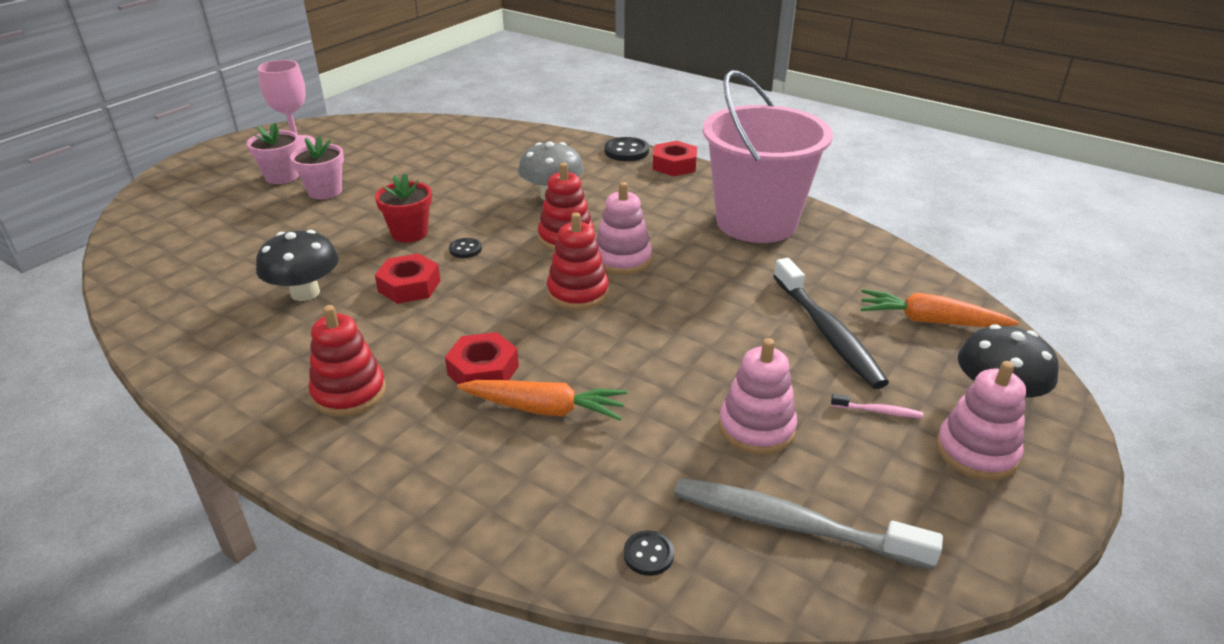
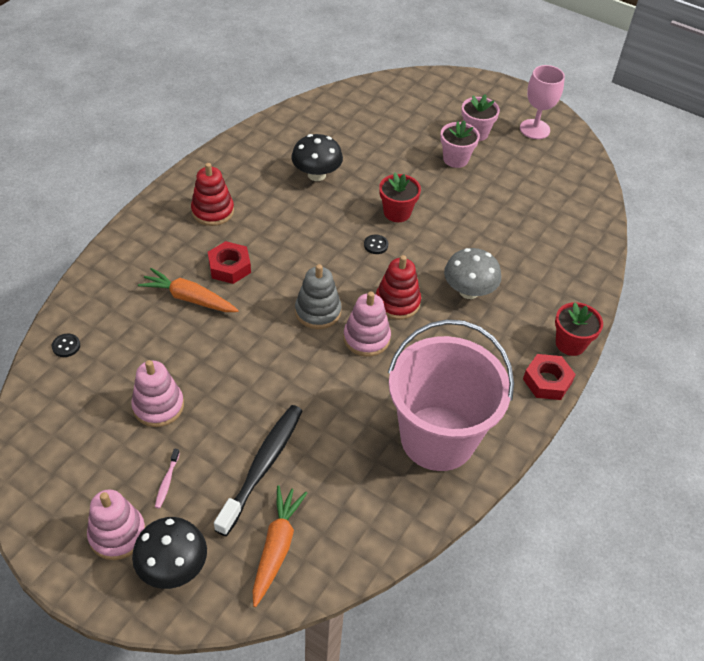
camera: 85 degrees right, 15 degrees up
(409, 286) = (325, 222): red nut -> none
(544, 409) = (189, 298): orange carrot -> orange carrot turned 105 degrees clockwise
(578, 293) = (318, 311): red stacking toy -> grey stacking toy
(626, 151) = (570, 343): black button -> red flower pot
(792, 525) = (73, 414): grey toothbrush -> none
(827, 332) = (263, 466): black toothbrush -> black toothbrush turned 135 degrees clockwise

